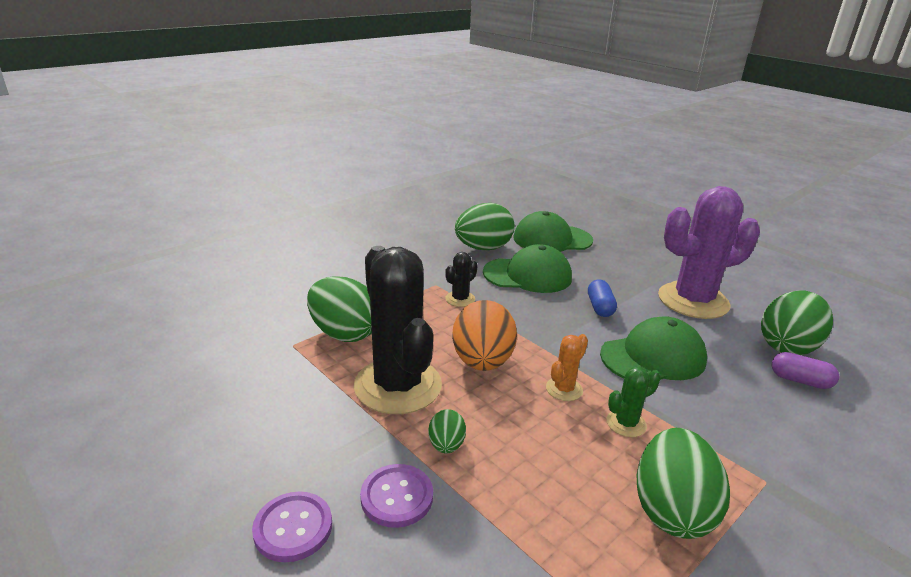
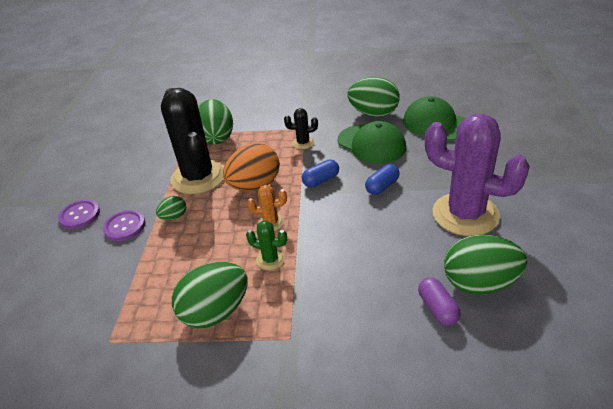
camera: 50 degrees right, 10 degrees up
(398, 386) = (198, 177): black cactus -> black cactus turned 45 degrees counterclockwise
(540, 326) = (321, 180): none -> blue capsule
(653, 357) = (357, 234): green cap -> none

